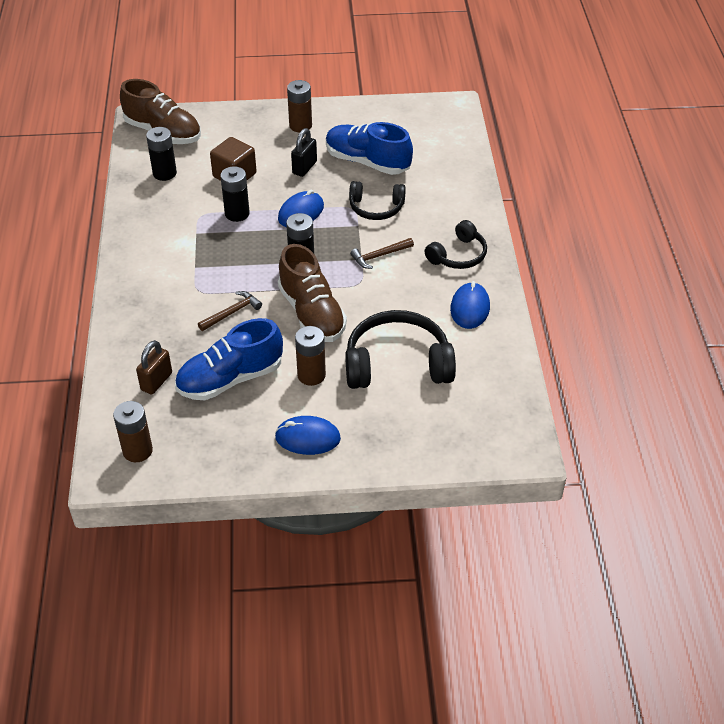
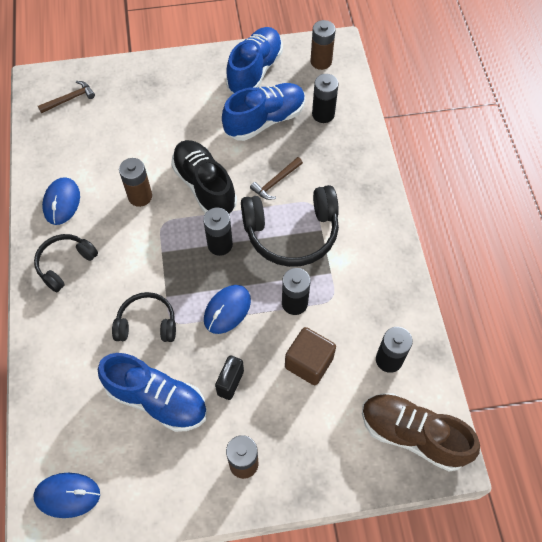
camera: 175 degrees right, 15 degrees up
(156, 381) = (323, 114): brown padlock -> black battery
(230, 443) = (255, 71): none -> blue shoe
(307, 438) = (198, 79): blue mouse -> blue mouse (67, 495)
(311, 375) = (200, 128): brown battery -> brown battery (140, 196)
(312, 313) = (205, 186): brown shoe -> black shoe
(379, 256) = (144, 257): brown hammer -> brown hammer (70, 99)
(397, 364) = (129, 143): black headphones -> black headphones (292, 233)

